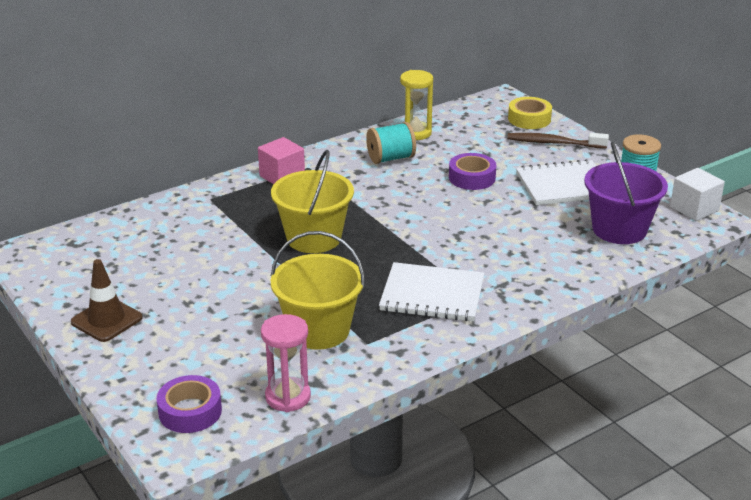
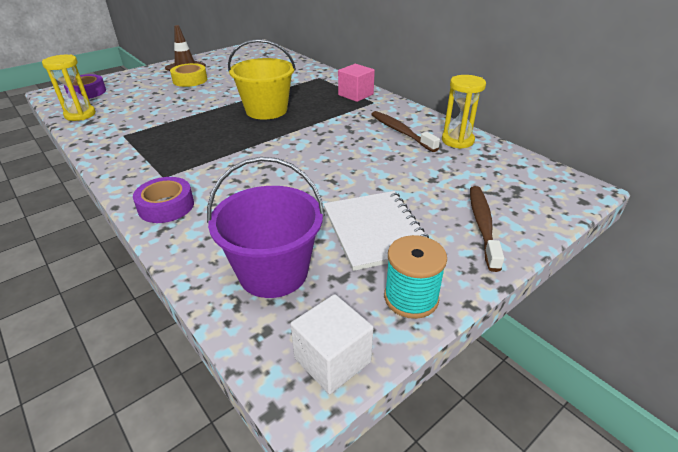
camera: 85 degrees right, 5 degrees up
(288, 397) = (80, 115): pink hourglass -> yellow hourglass
(319, 330) = (147, 119): yellow bucket -> none
(390, 158) = (401, 132): turquoise spool -> brown toothbrush
(432, 295) = (174, 157): white notebook -> none
(472, 178) = (376, 171): purple tape -> purple tape (166, 206)
(529, 119) = (537, 207): yellow tape -> yellow tape (190, 80)

